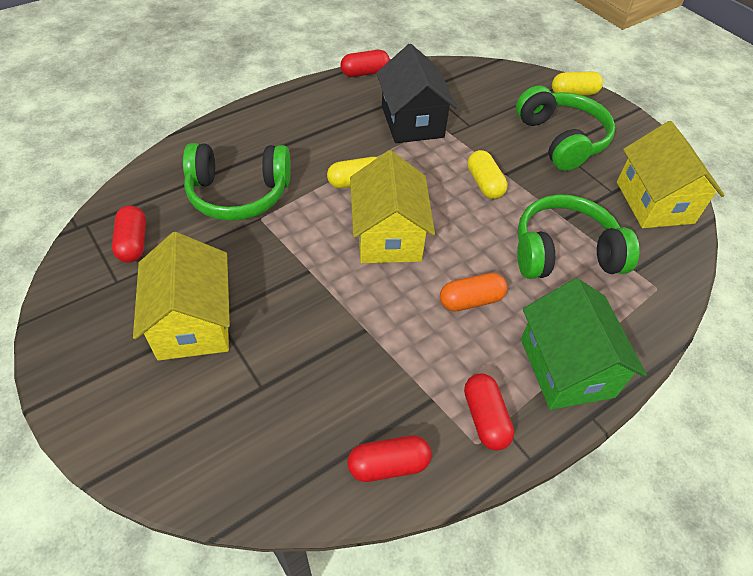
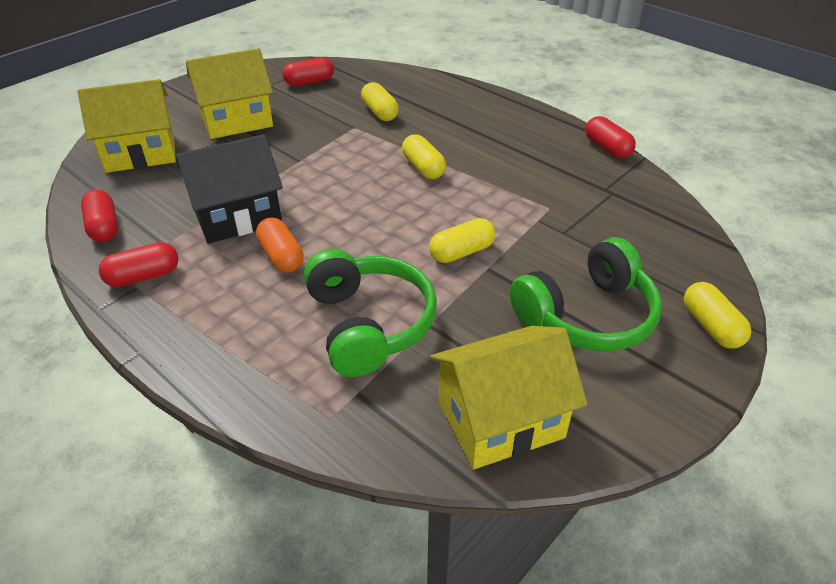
camera: 80 degrees right, 10 degrees down
(239, 194) = (380, 112): green headphones -> yellow capsule
(388, 236) = (355, 196): yellow house -> yellow house (140, 152)
(412, 121) = (541, 190): black house -> black house (237, 216)
(566, 367) = (201, 330): green house -> none

